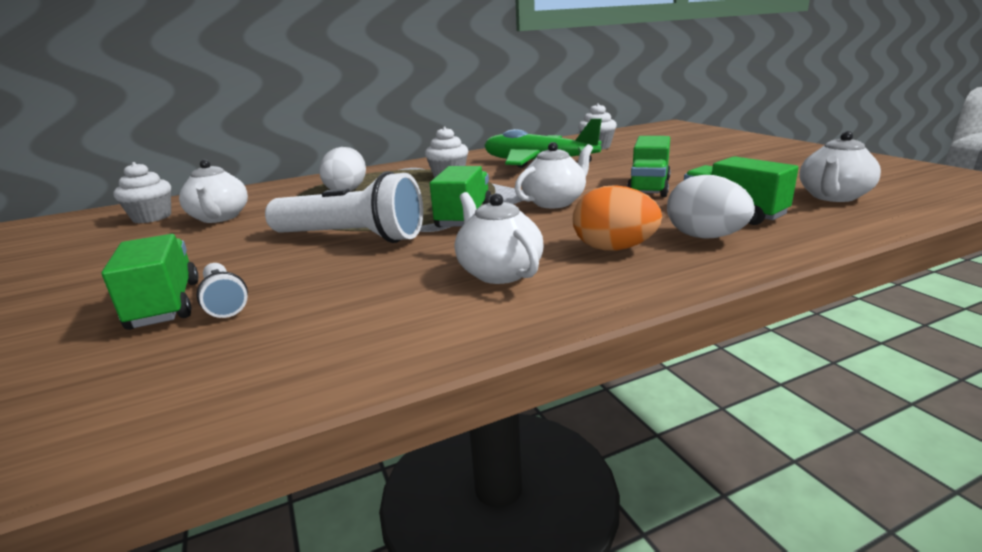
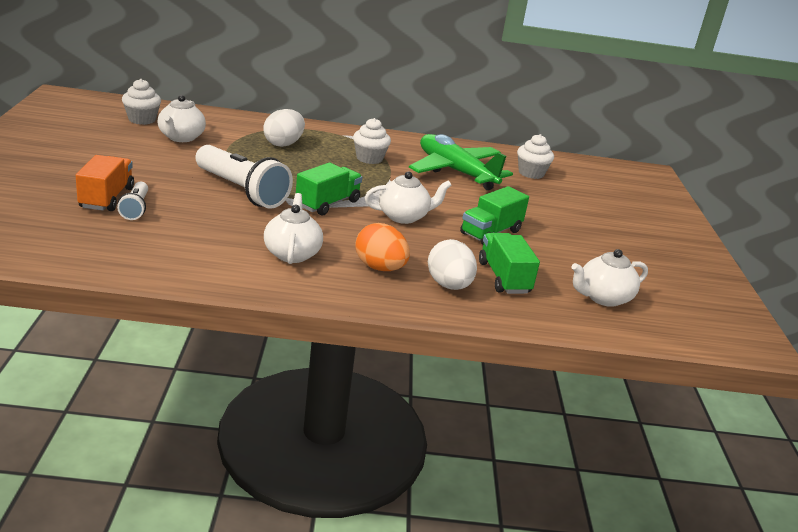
camera: 20 degrees right, 5 degrees up
(165, 305) = (107, 198): green truck -> orange truck

